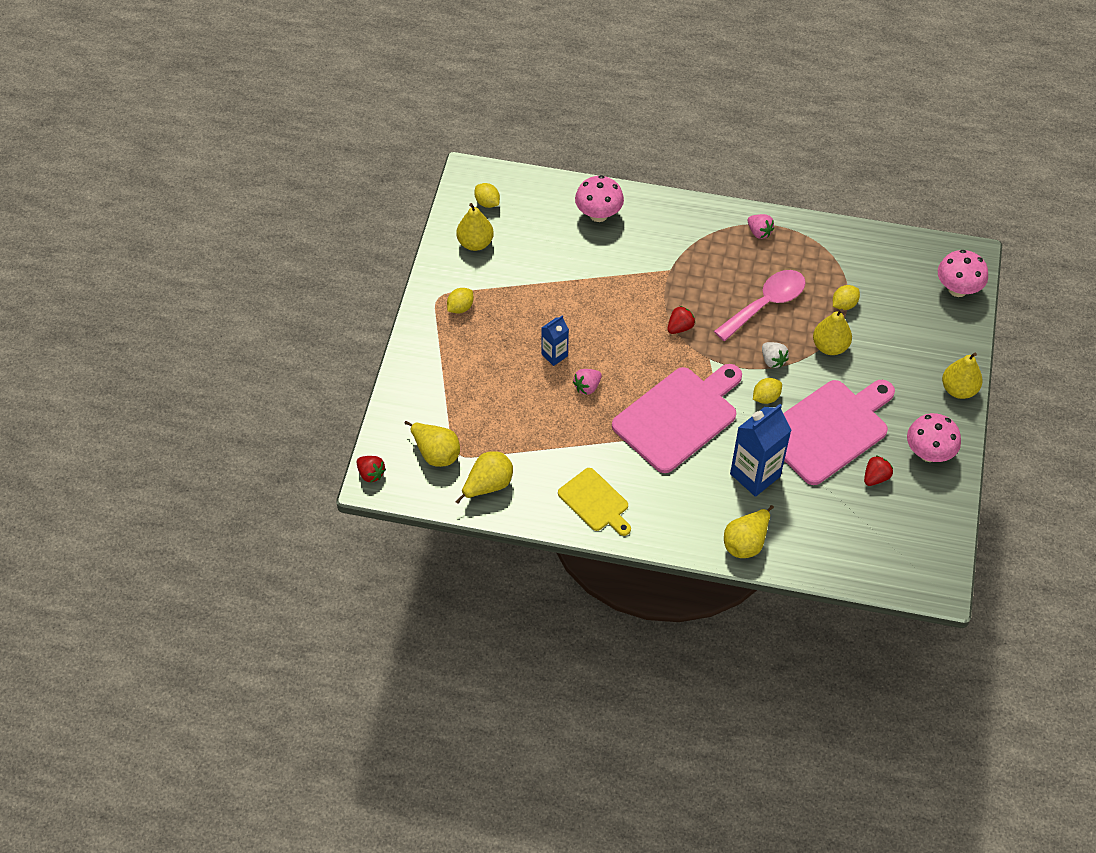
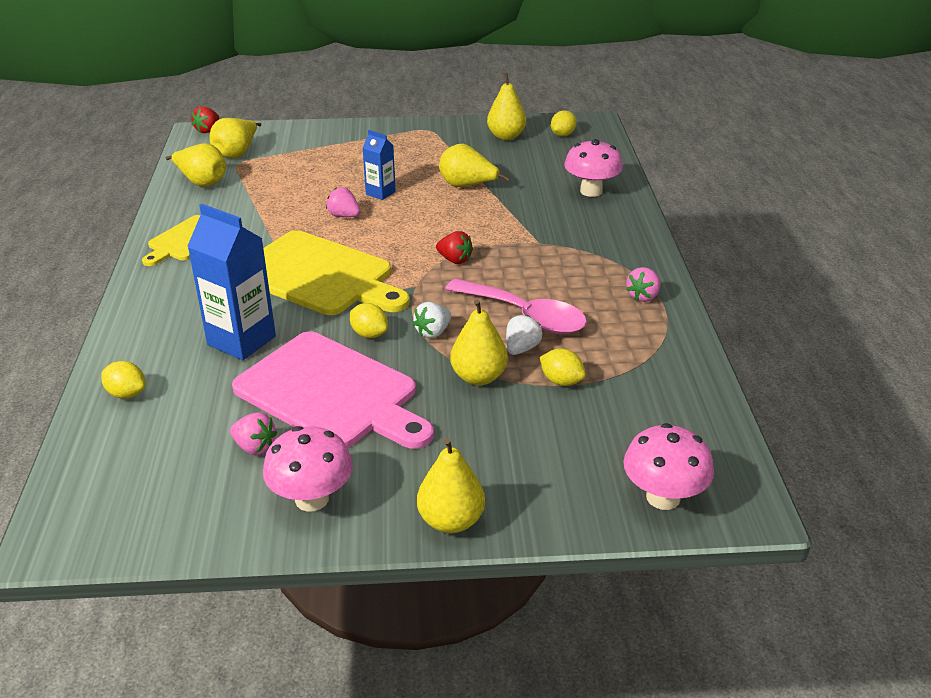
camera: 75 degrees right, 20 degrees down
(460, 307) = (420, 140): yellow lemon -> yellow lemon (127, 394)
(678, 417) = (319, 275): pink cutting board -> yellow cutting board
(746, 543) = (134, 346): yellow pear -> yellow pear (467, 186)
(804, 316) = (521, 348): none -> white strawberry
(875, 477) = (255, 447): red strawberry -> pink strawberry

